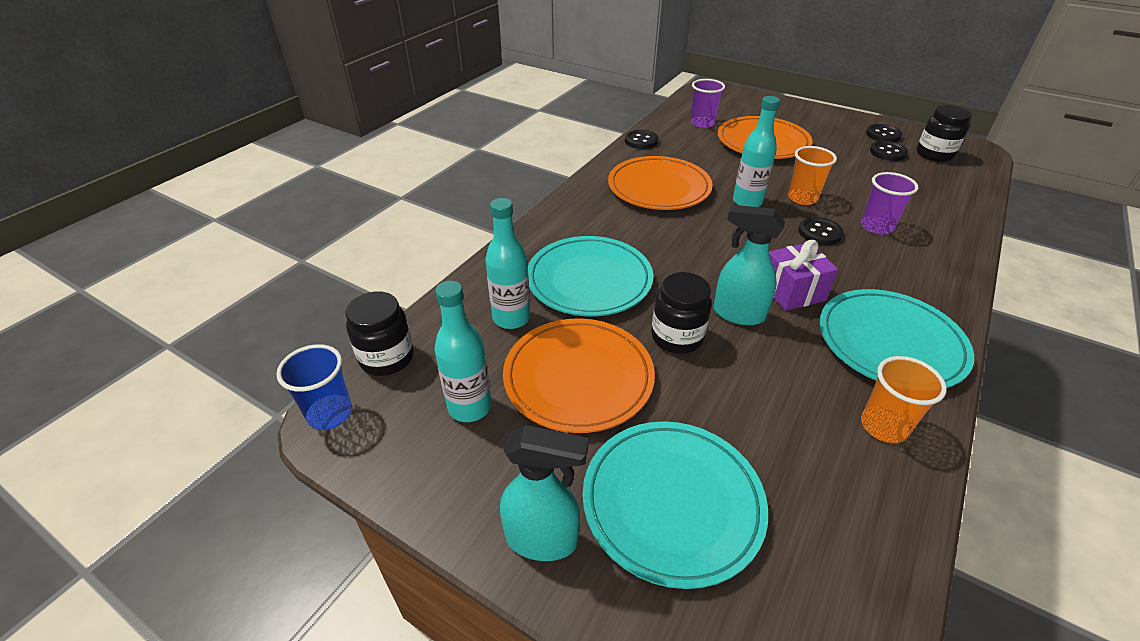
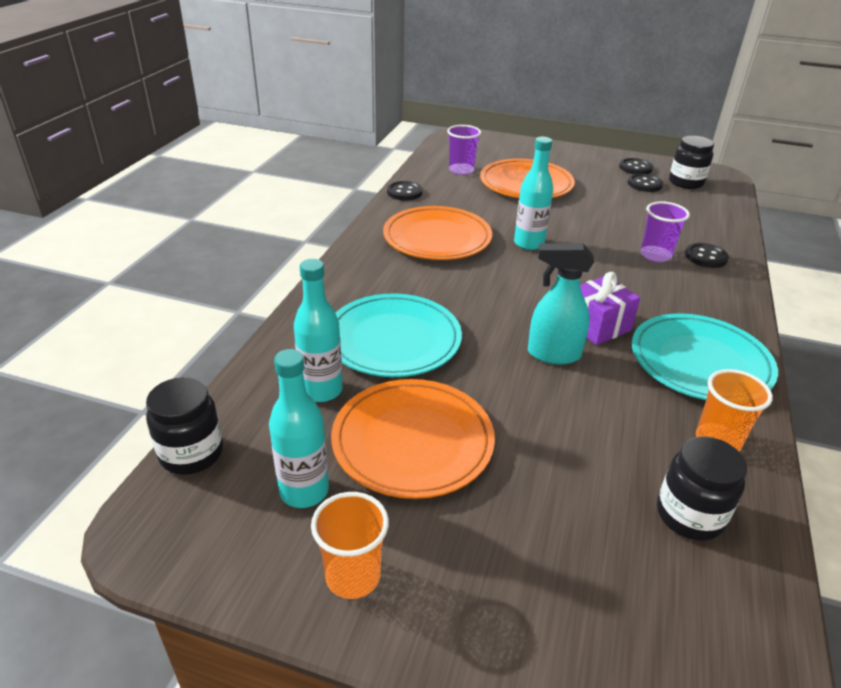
camera: 15 degrees left, 5 degrees down
(330, 414) = (141, 526): blue cup -> none
(542, 539) = (426, 614): turquoise spray bottle -> none
(672, 503) = (546, 550): turquoise plate -> none
(677, 337) = (500, 385): black jar -> black jar (689, 515)
(802, 198) = (580, 235): orange cup -> orange cup (353, 576)
(819, 233) = (606, 266): black button -> black button (705, 257)

